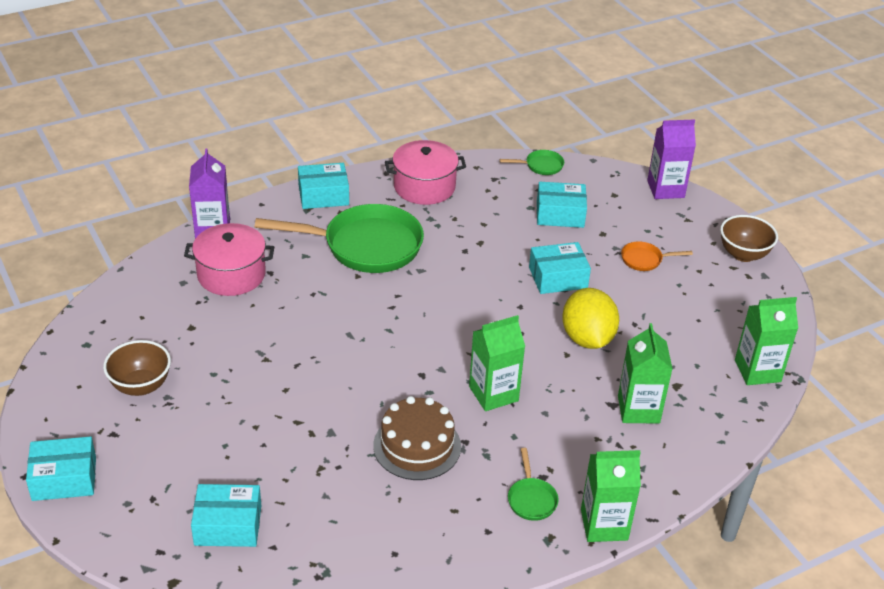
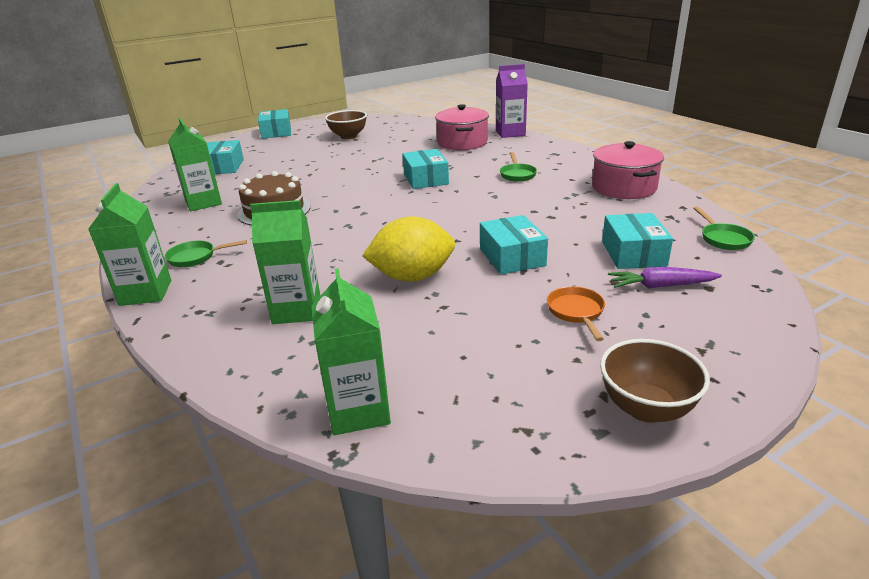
camera: 90 degrees right, 10 degrees down
(323, 195) = (577, 156): turquoise box -> turquoise box (426, 179)
(365, 246) = (517, 174): green pan -> green pan, size x0.43
(493, 394) = (330, 235): green carton -> green carton (203, 203)
(611, 214) = (661, 286): none -> purple carrot
(665, 189) = (765, 329): purple carton -> none

